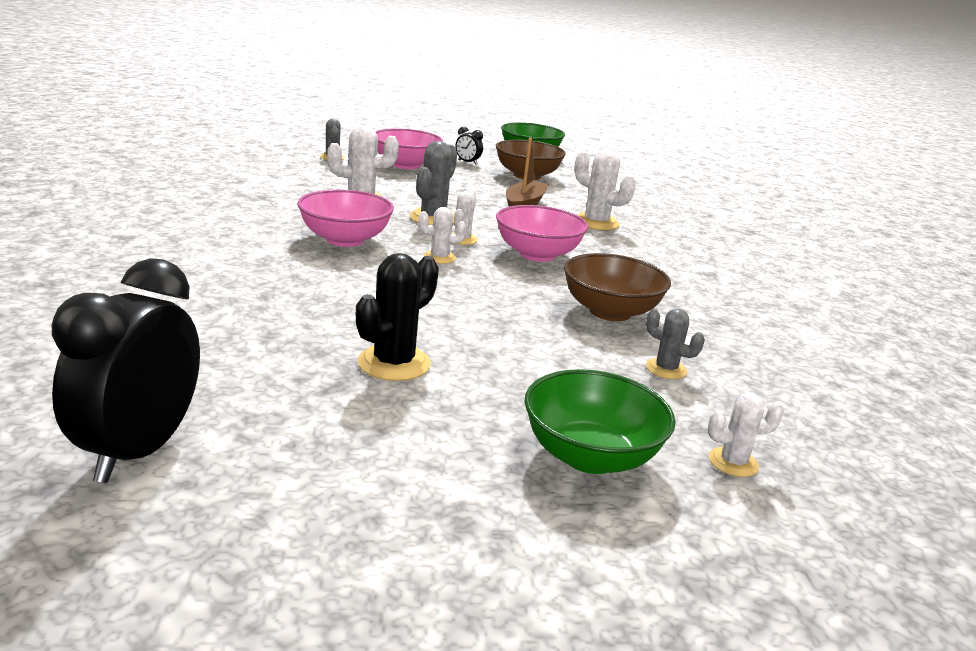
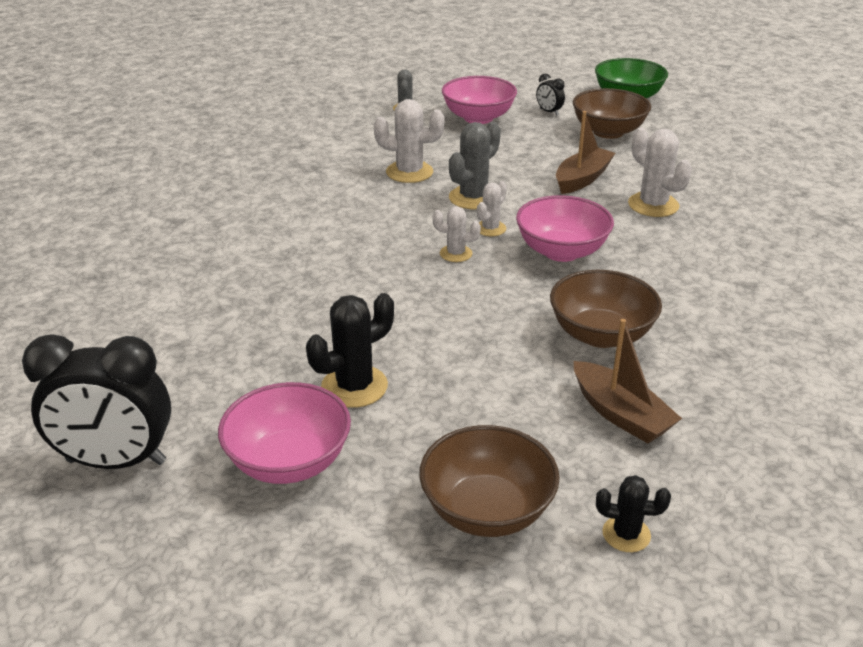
camera: 20 degrees right, 10 degrees up
(139, 451) = (116, 462): black clock -> black clock turned 120 degrees counterclockwise
(345, 239) = (372, 227): pink bowl -> pink bowl (289, 461)
(590, 456) = (487, 510): green bowl -> brown bowl
(666, 369) = (620, 414): grey cactus -> brown boat
(733, 462) = (626, 534): white cactus -> black cactus

